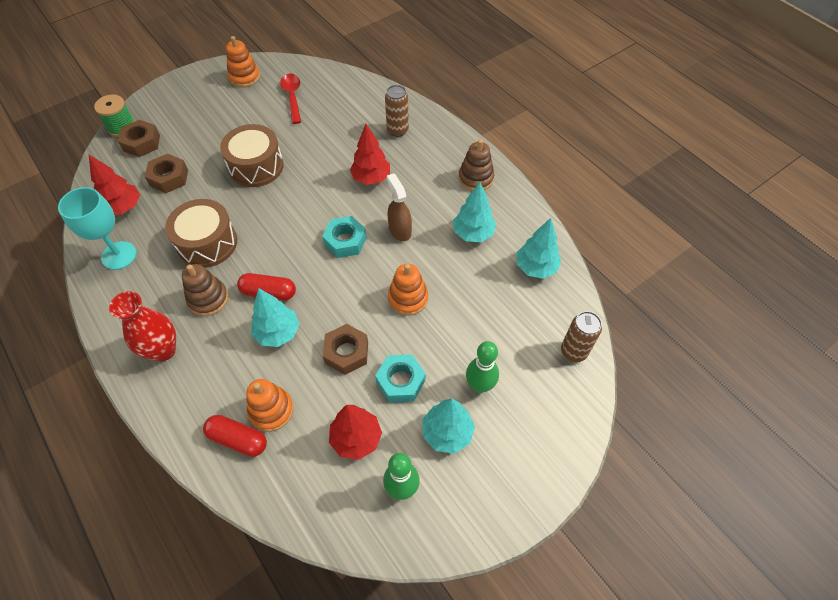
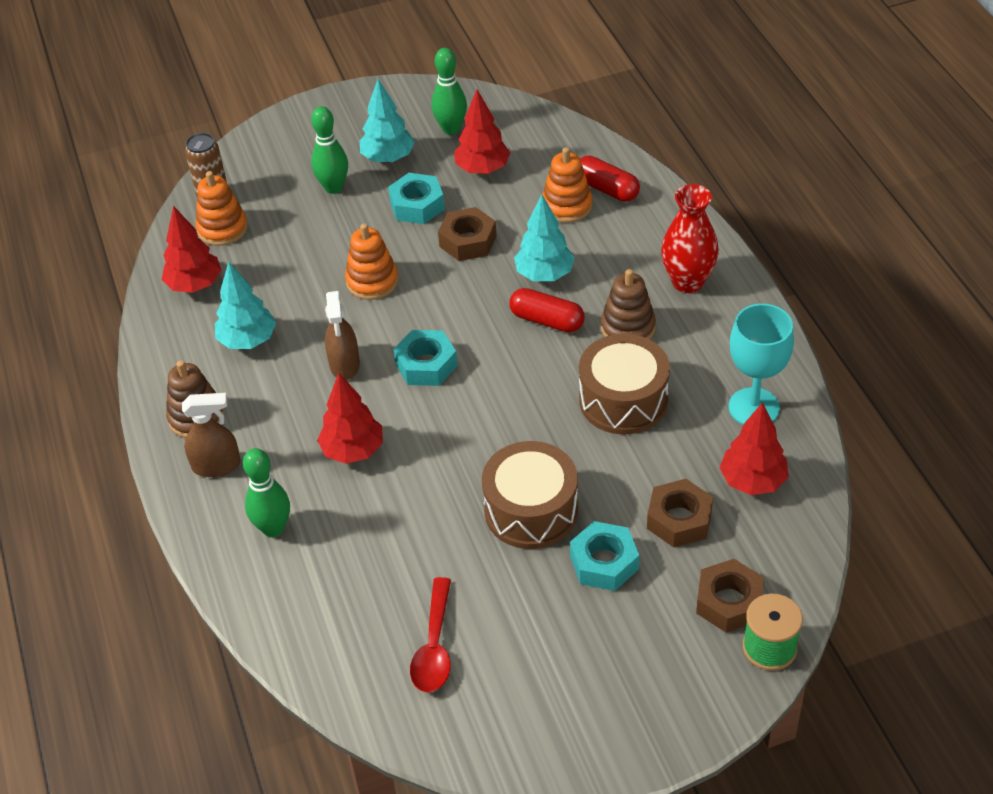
camera: 160 degrees left, 10 degrees down
(211, 148) = (604, 562): none -> turquoise nut
(244, 77) = (519, 723): orange stacking toy -> orange stacking toy (222, 228)
(397, 130) = (273, 528): brown can -> green bowling pin
(447, 155) = (217, 465): none -> brown spray bottle
(535, 267) = (195, 285): turquoise tree -> red tree

